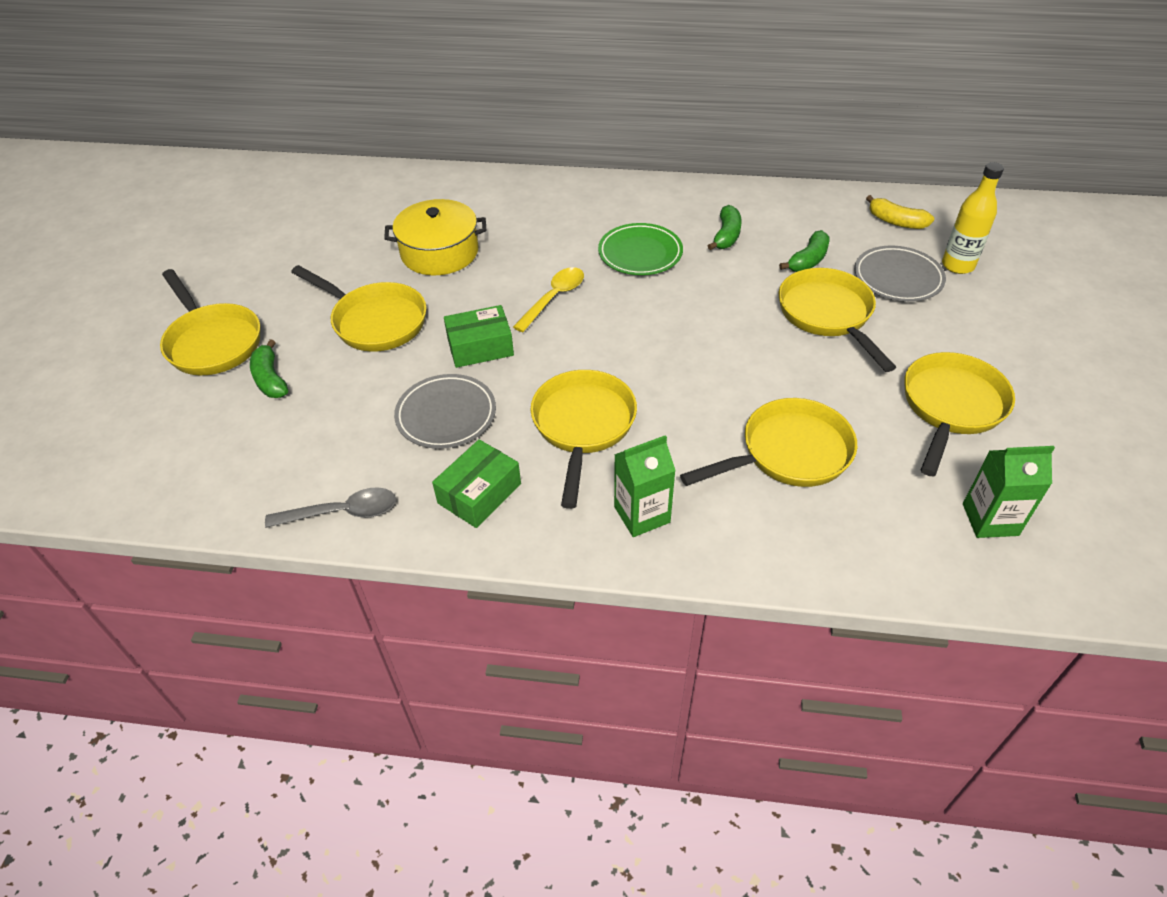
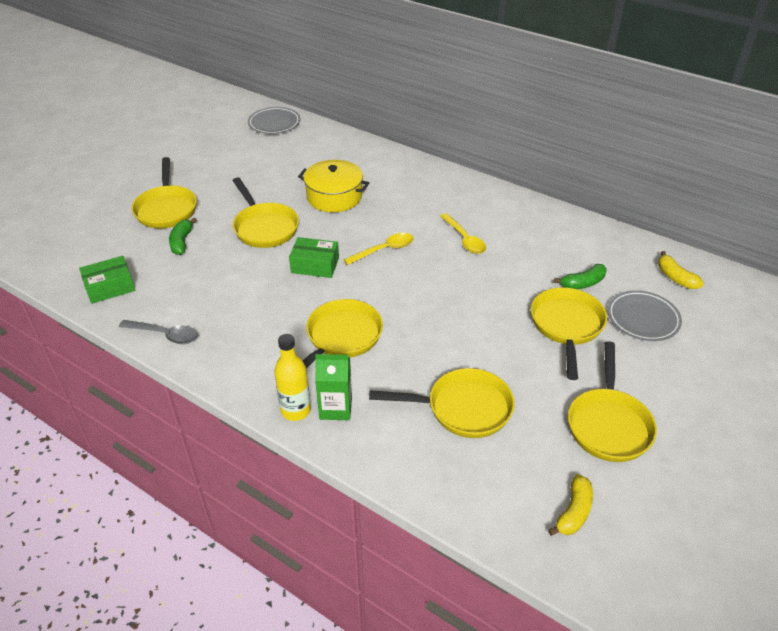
camera: 25 degrees right, 5 degrees down
(446, 415) = (264, 300): grey plate -> grey plate (274, 123)
(479, 493) = (248, 355): green box -> green box (110, 287)
(640, 253) = (464, 239): green plate -> yellow spoon
(726, 236) = (535, 246): green banana -> none
(951, 407) = (608, 424): yellow pan -> yellow pan turned 135 degrees clockwise
(957, 265) = (700, 326): yellow bottle -> yellow bottle (295, 410)
(990, 519) = (574, 512): green carton -> yellow banana

